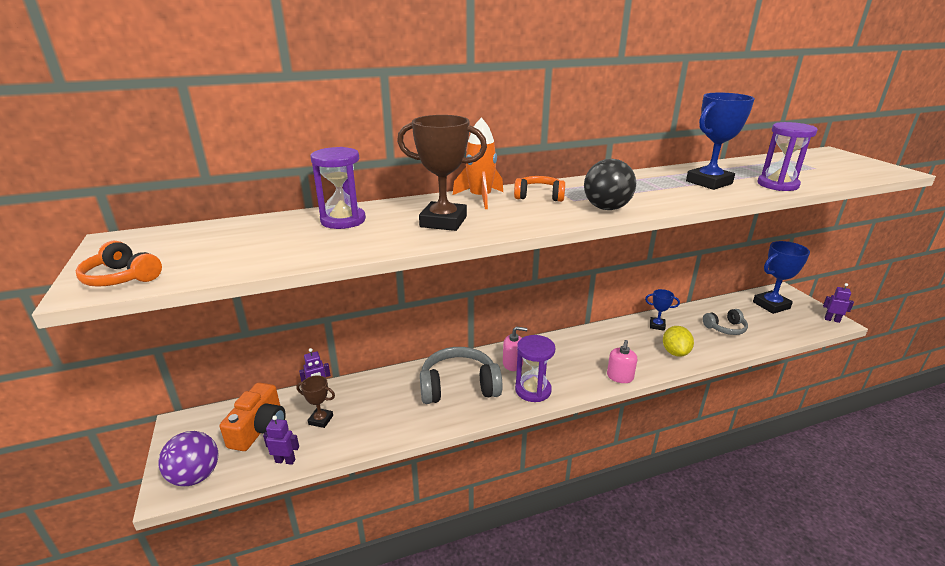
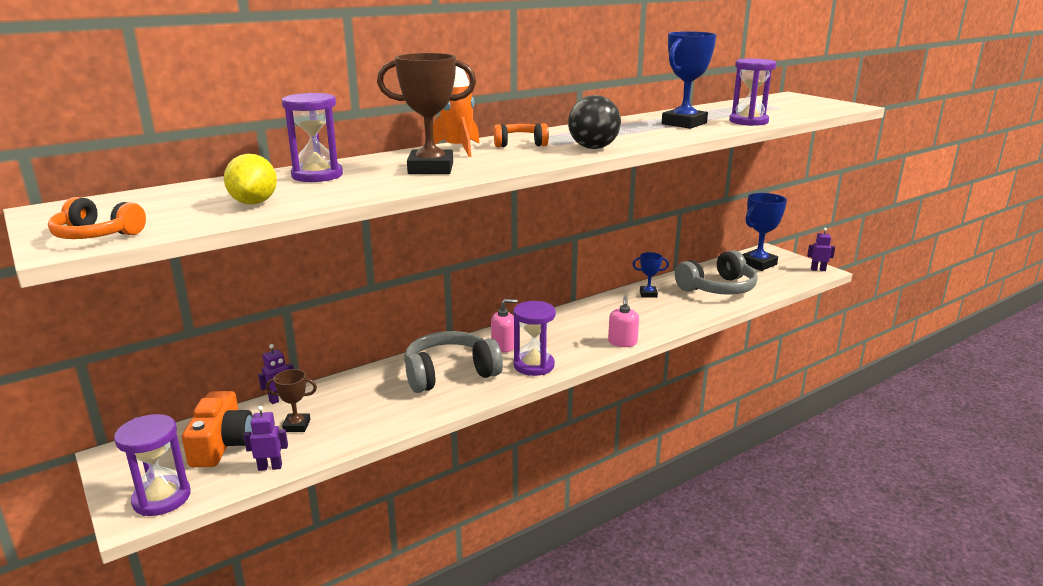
camera: 15 degrees left, 5 degrees down
(196, 476) = (162, 498): purple ball -> purple hourglass
(675, 352) = (673, 314): yellow lemon -> yellow lemon (254, 203)
(725, 328) = (718, 288): grey headphones -> grey headphones, size x1.77

